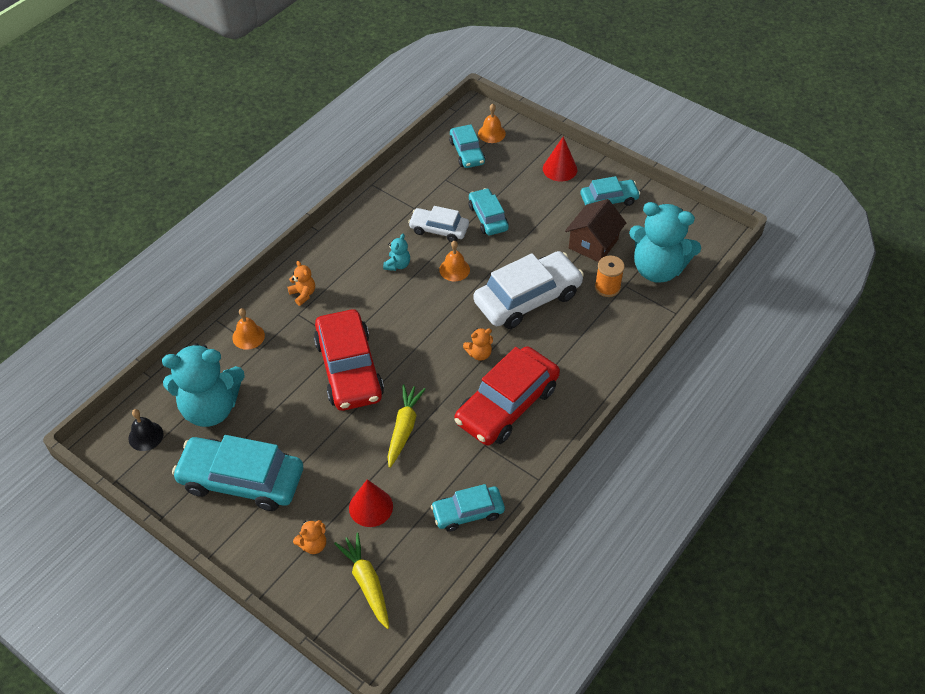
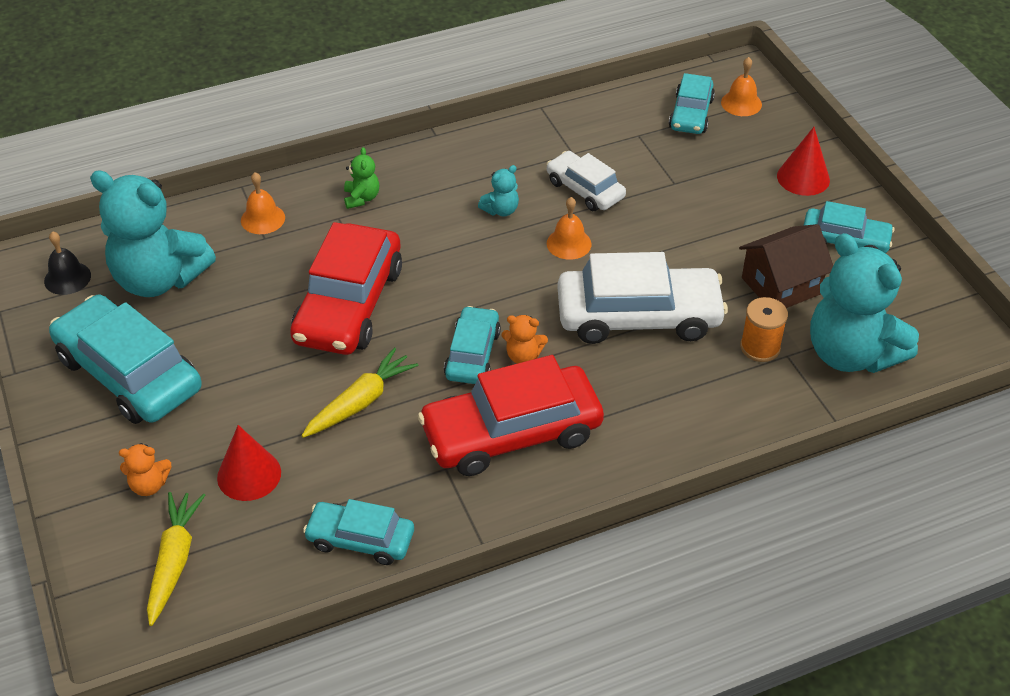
camera: 30 degrees right, 5 degrees down
(303, 294) = (361, 198): orange teddy bear -> green teddy bear
(488, 217) = (660, 199): turquoise car -> turquoise car (472, 354)

